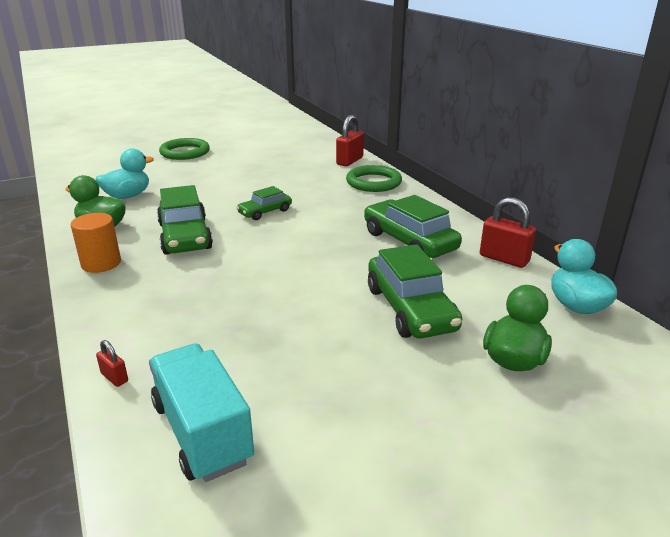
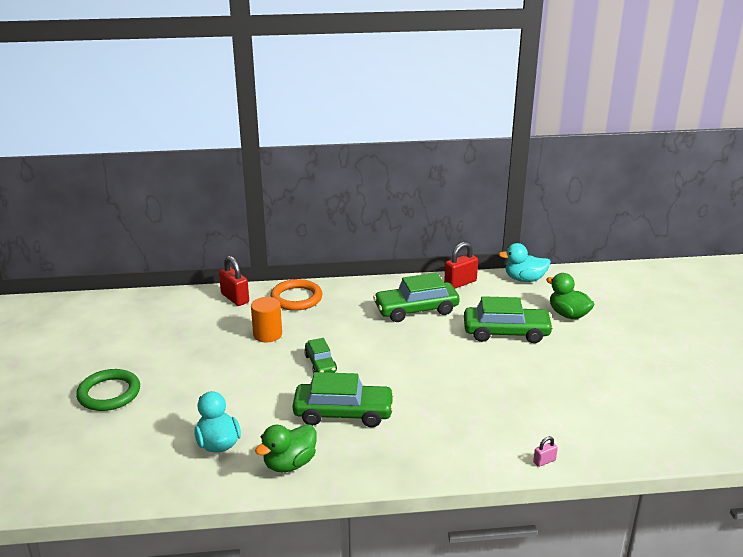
camera: 70 degrees left, 0 degrees up
(101, 263) = (371, 465): orange cylinder -> orange cylinder (267, 334)
(114, 377) = (544, 461): red padlock -> pink padlock
(202, 432) = (604, 429): turquoise truck -> none
(373, 182) = (296, 298): green ring -> orange ring

